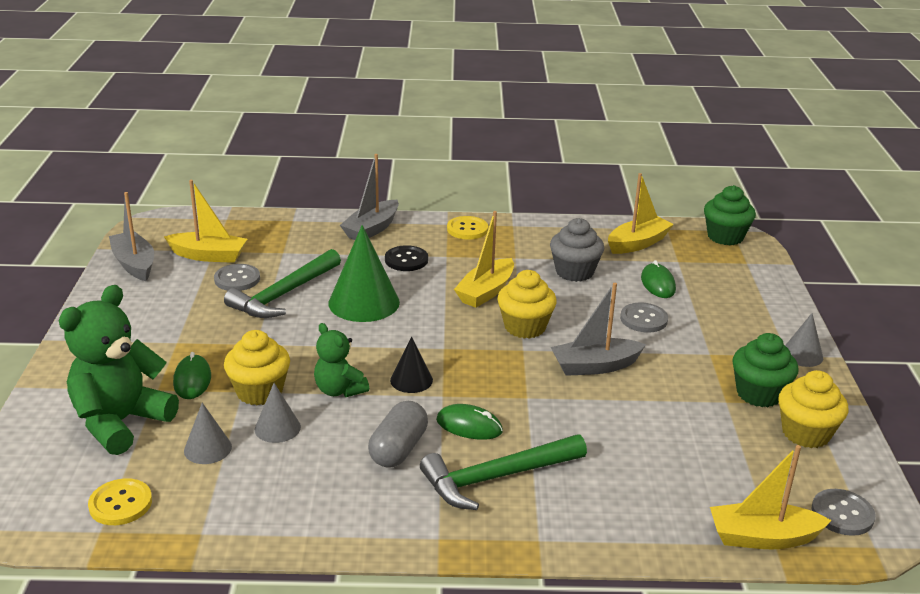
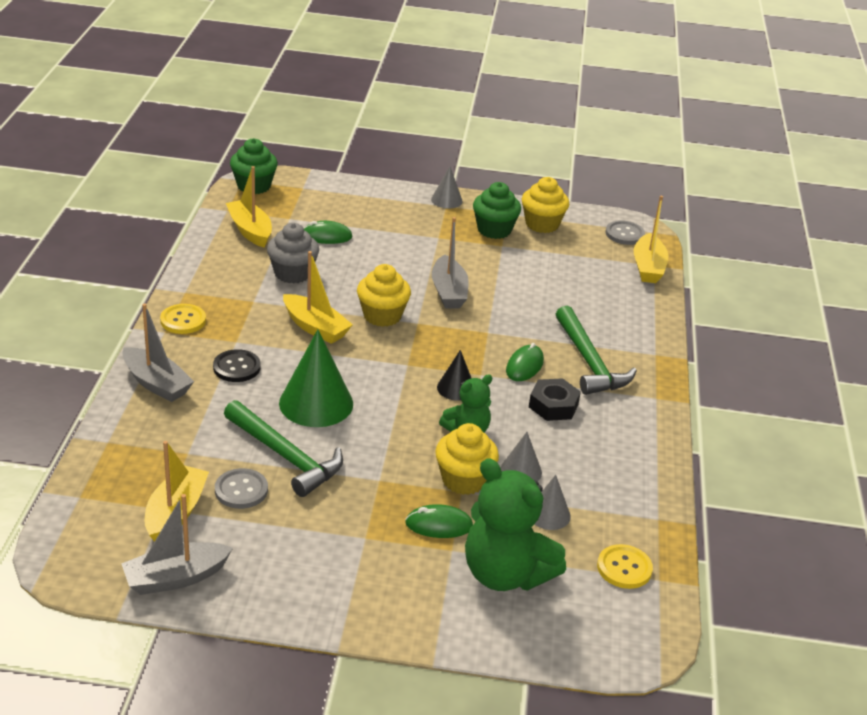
camera: 85 degrees left, 5 degrees up
(398, 449) = (553, 405): grey capsule -> black nut
(643, 319) = (382, 255): grey button -> none

